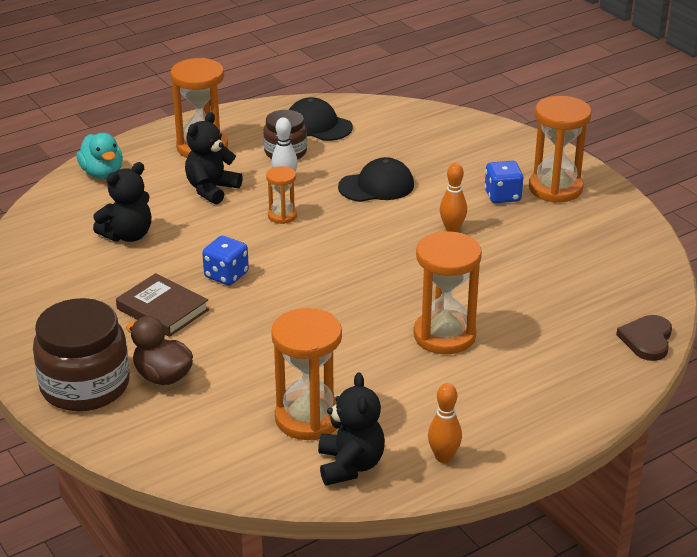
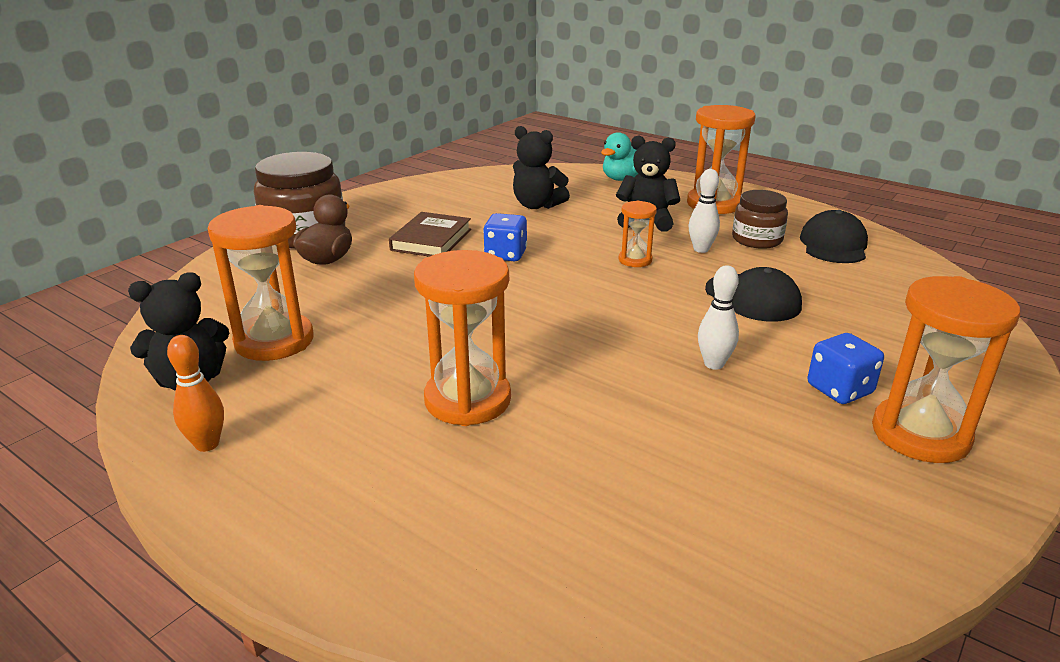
camera: 70 degrees right, 5 degrees down
(452, 229) = (714, 364): orange bowling pin -> white bowling pin
(647, 340) = (563, 617): brown heart -> none

